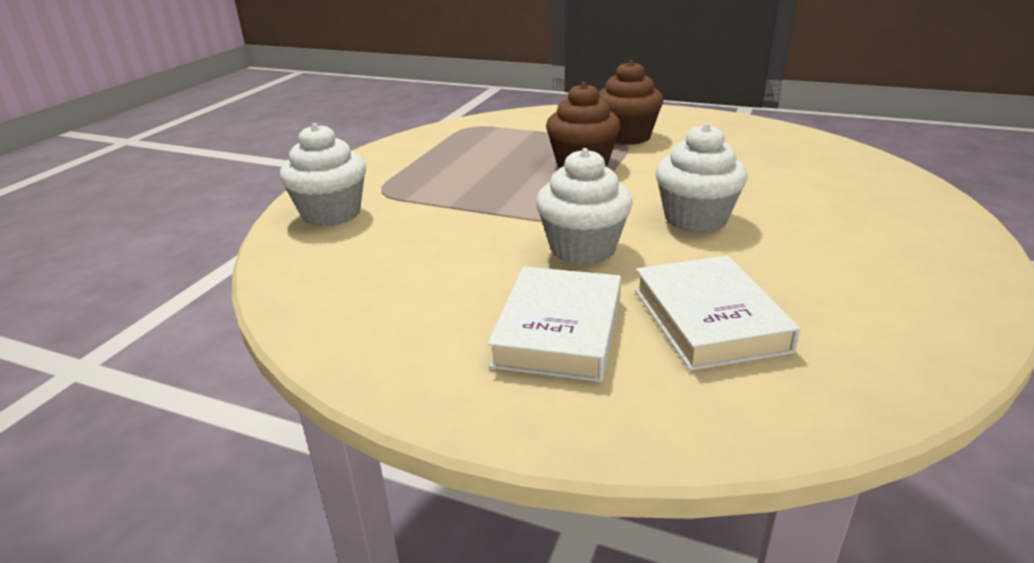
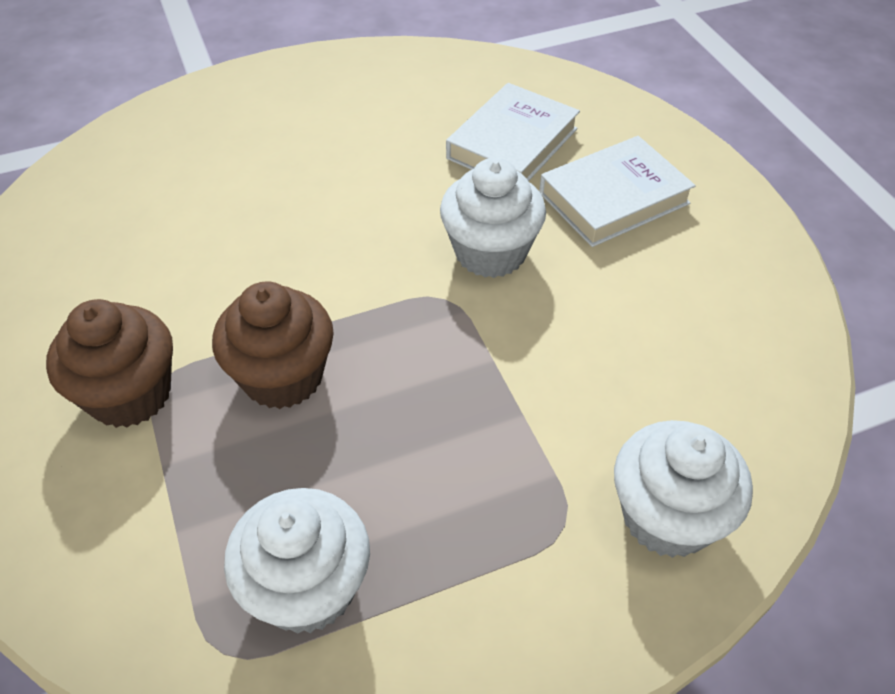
camera: 135 degrees left, 20 degrees up
(695, 219) = (353, 215): white cupcake -> white cupcake (307, 587)

